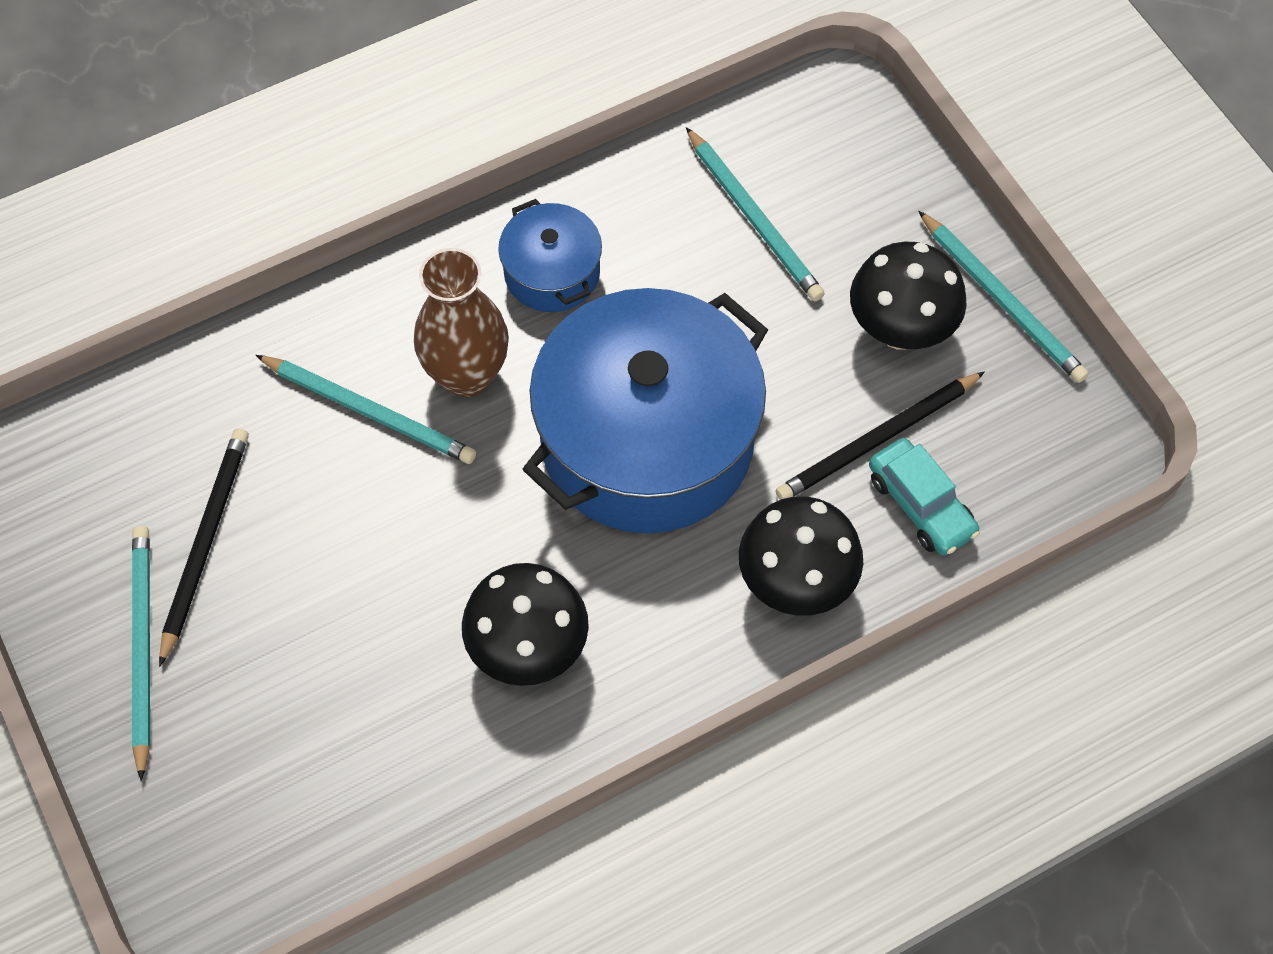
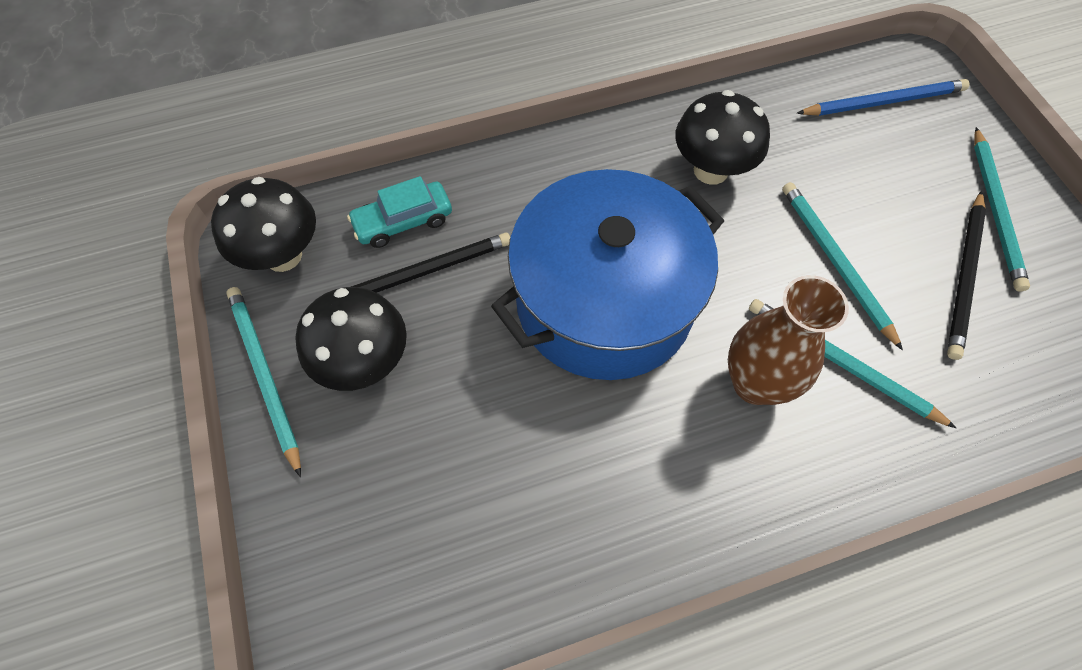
camera: 170 degrees left, 0 degrees up
(268, 819) = (884, 102): none -> blue pencil
(552, 273) = (671, 475): blue pot -> none
(754, 219) = (462, 503): turquoise pencil -> turquoise pencil (835, 262)
(795, 583) = (512, 184): black mushroom -> black mushroom (283, 255)
(920, 505) = (403, 221): turquoise car -> turquoise car turned 90 degrees counterclockwise

